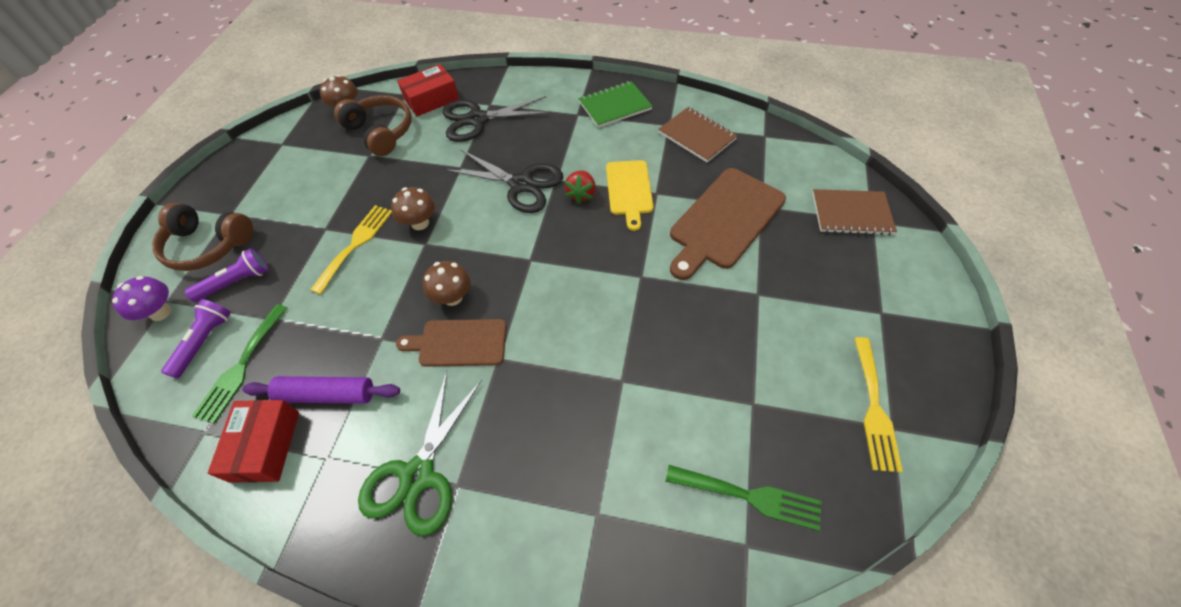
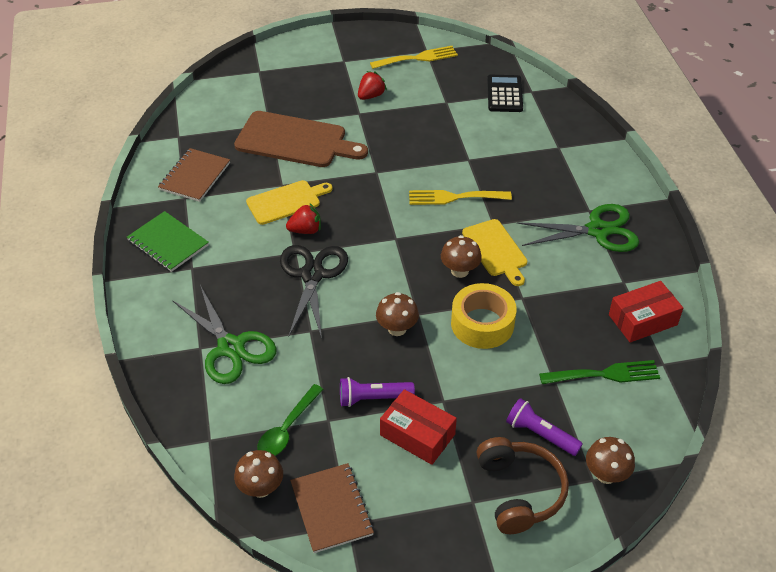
camera: 115 degrees left, 10 degrees down
(160, 312) = (606, 474): purple mushroom -> brown mushroom
(204, 342) = (605, 416): purple flashlight -> purple flashlight (373, 398)
(327, 395) = (585, 306): purple rolling pin -> none
(356, 244) = (447, 365): yellow fork -> yellow fork (454, 197)
(377, 289) = (482, 324): none -> yellow tape
(380, 132) = (287, 429): brown headphones -> green spoon
(431, 99) = (210, 407): red box -> red box (417, 435)
(459, 343) = (496, 250): brown cutting board -> yellow cutting board
(477, 119) = (230, 347): black scissors -> green scissors
(750, 496) = (504, 94): green fork -> black calculator
(792, 318) = (371, 96): none -> red strawberry
(851, 213) = (256, 81): brown notebook -> brown notebook (331, 509)

